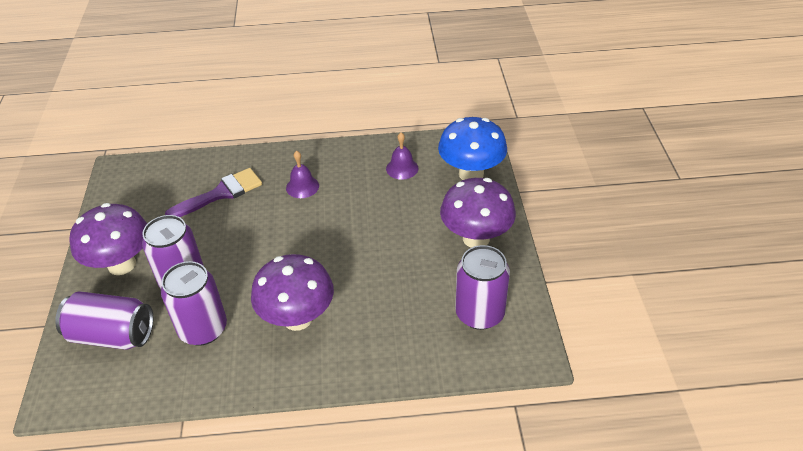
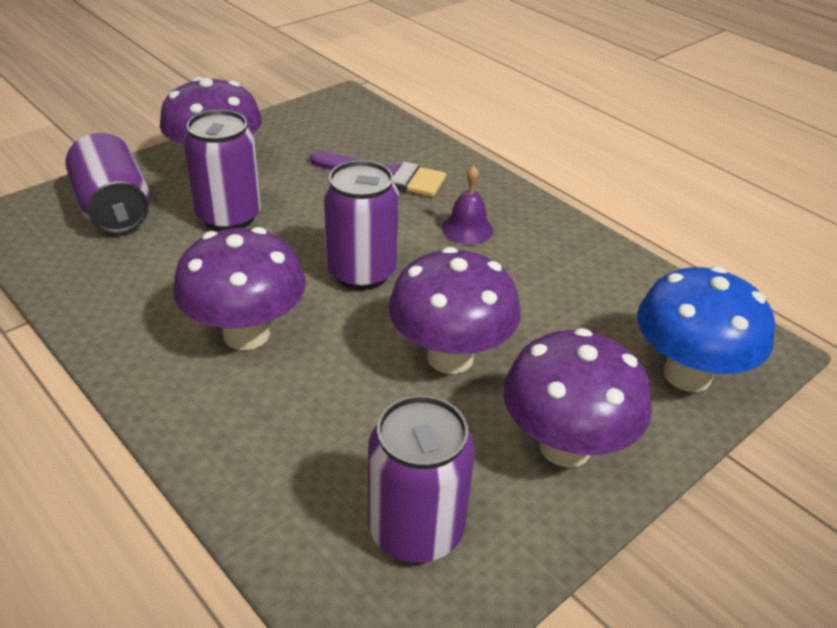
camera: 50 degrees right, 5 degrees down
(203, 329) = (169, 266): purple can -> purple can (361, 272)
(389, 246) = (450, 357): none -> purple mushroom
(402, 168) = (606, 298): purple bell -> none

